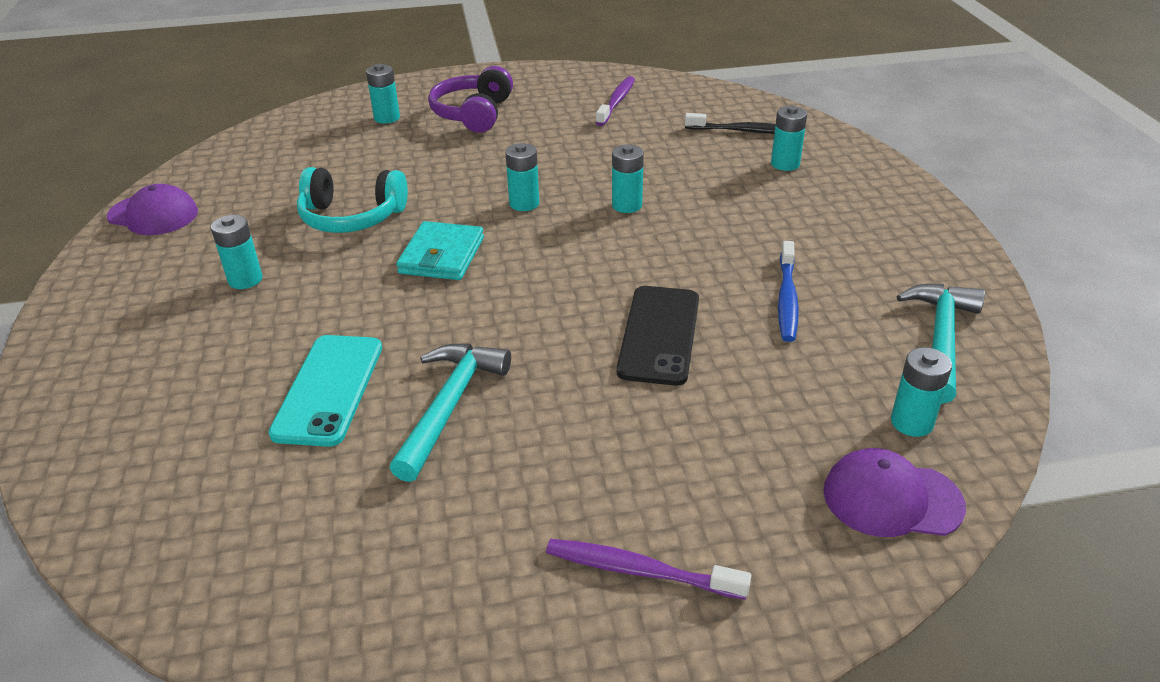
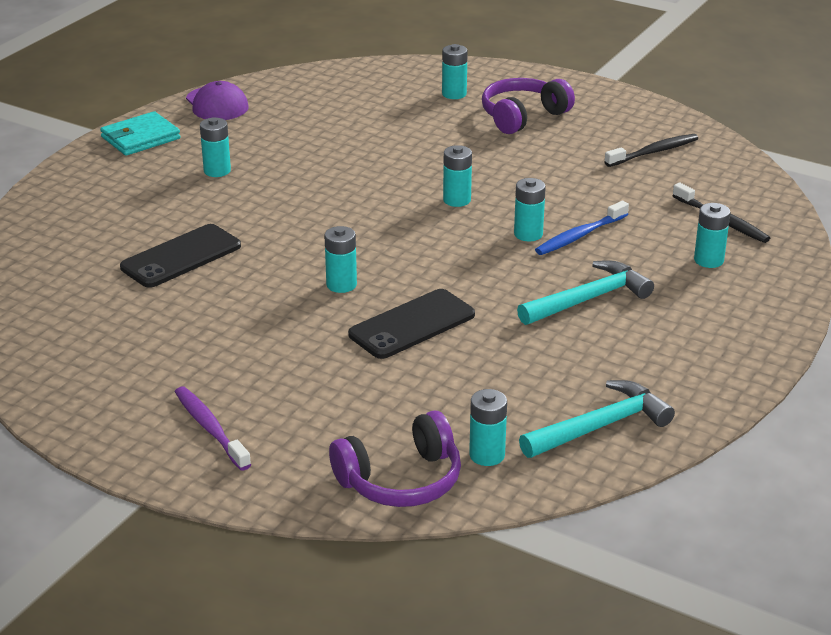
camera: 40 degrees right, 5 degrees down
(329, 389) = (181, 257): turquoise phone -> black phone
(352, 217) = (330, 159): turquoise headphones -> none
(442, 255) = (351, 210): turquoise wallet -> turquoise wallet (140, 138)
(450, 406) = (231, 299): turquoise hammer -> turquoise hammer (588, 299)
(539, 331) = (341, 285): none -> turquoise battery
(616, 102) = (653, 152): purple toothbrush -> black toothbrush
(787, 299) = (536, 348): blue toothbrush -> blue toothbrush (580, 236)
(892, 499) = (401, 480): purple cap -> purple headphones

